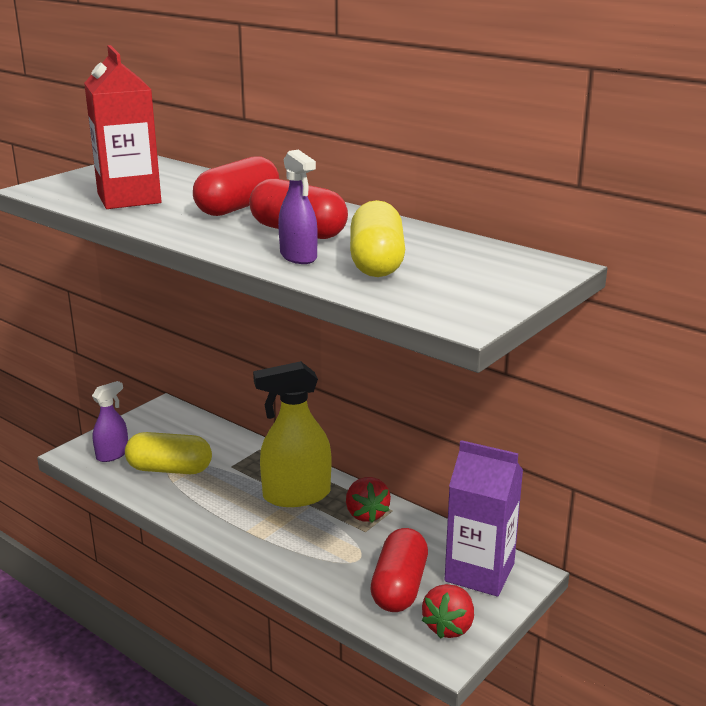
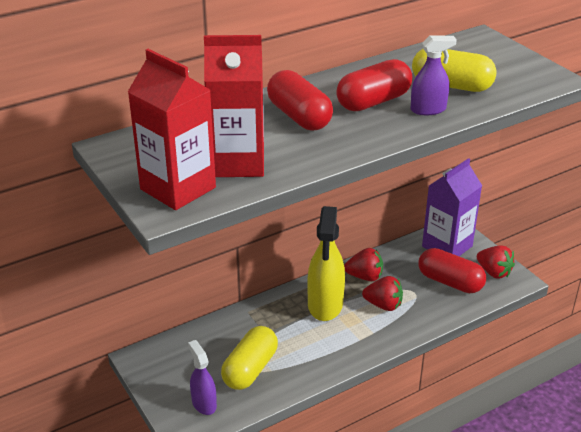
camera: 70 degrees left, 10 degrees up
(74, 187) = (178, 188): none -> red carton
(319, 538) = (383, 305): none -> red strawberry

